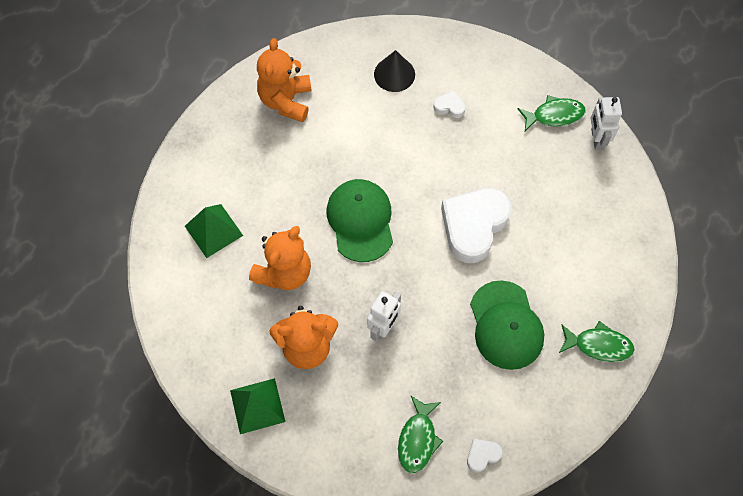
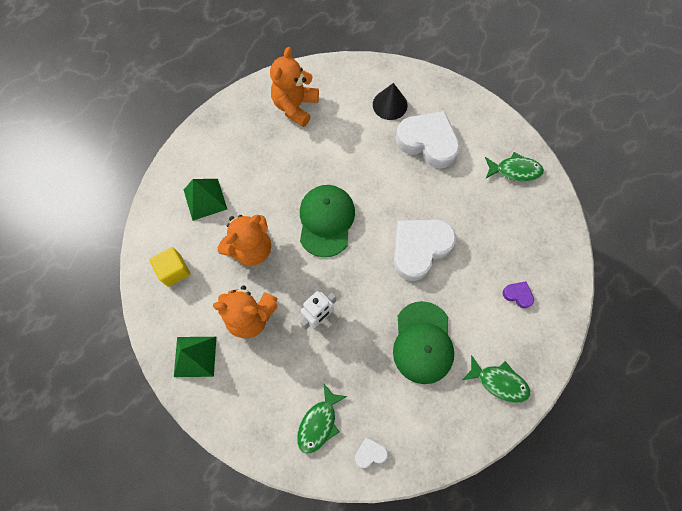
camera: 15 degrees right, 5 degrees up
(203, 319) = (174, 270): none -> yellow cube
(449, 107) = (428, 142): white heart -> white heart, size x2.35
(593, 249) = (517, 295): none -> purple heart
(596, 139) = (546, 199): white robot -> none

